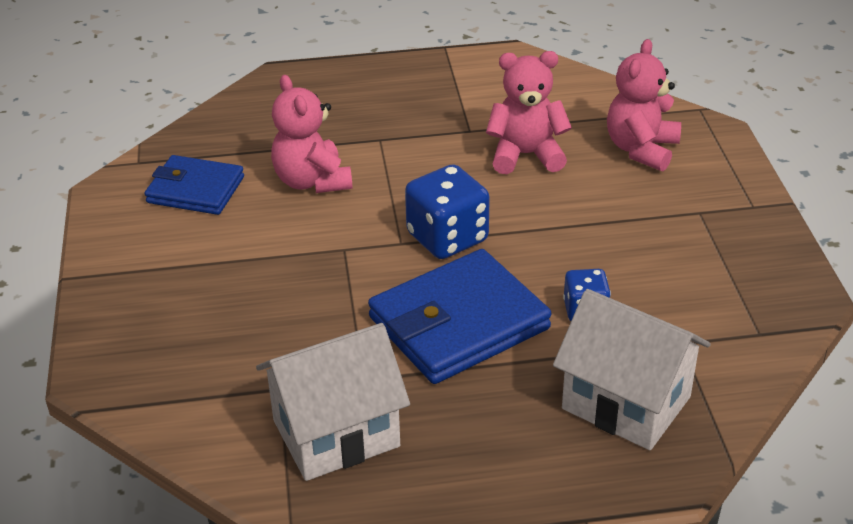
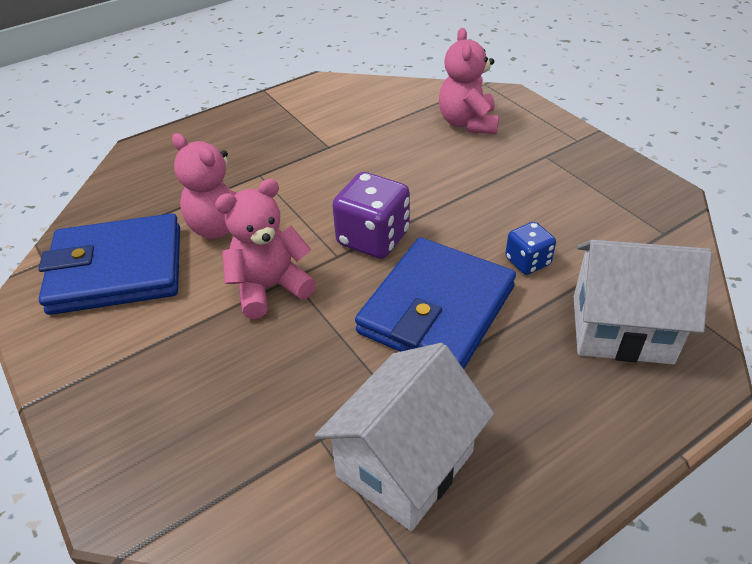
camera: 25 degrees left, 5 degrees up
(195, 190) = (117, 270): blue wallet -> blue wallet, size x1.58
(447, 238) = (373, 238): blue dice -> purple dice
(526, 155) = (386, 152): pink teddy bear -> pink teddy bear (270, 287)

